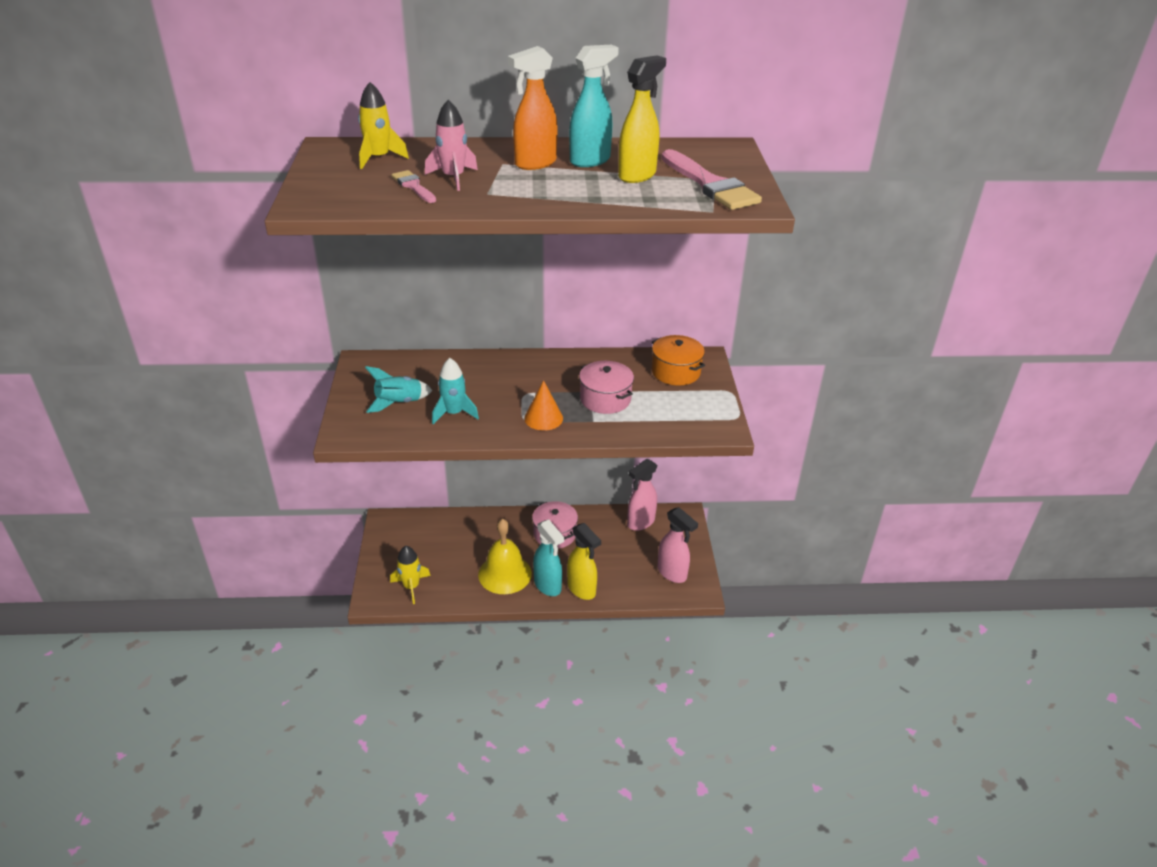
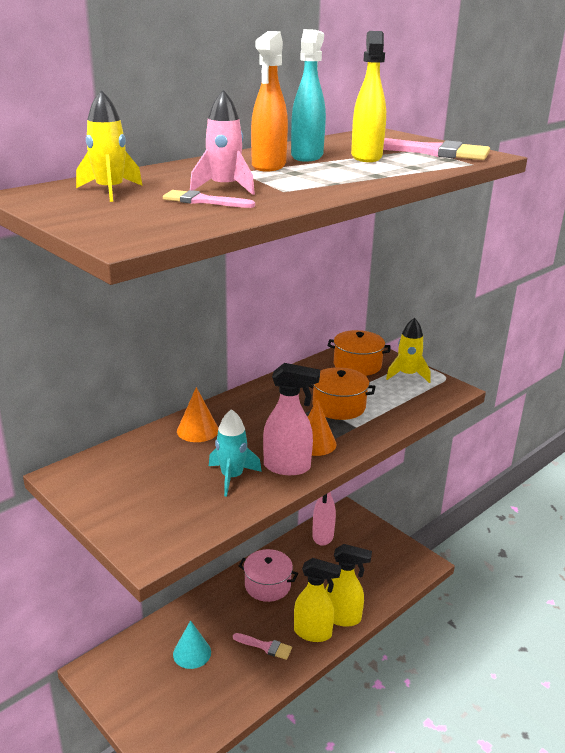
camera: 40 degrees left, 10 degrees down
(399, 403) = (163, 494): turquoise rocket -> none
(411, 587) = (192, 718): yellow rocket -> yellow rocket (407, 375)
(454, 548) = (192, 653): none -> turquoise cone
(479, 369) = (197, 430): none -> orange cone
(505, 574) = (265, 646): yellow bell -> pink brush
(548, 586) = (313, 633): turquoise spray bottle -> yellow spray bottle
(605, 399) = (339, 406): pink pot -> orange pot
(672, 573) = (391, 561): pink spray bottle -> pink spray bottle (287, 467)

